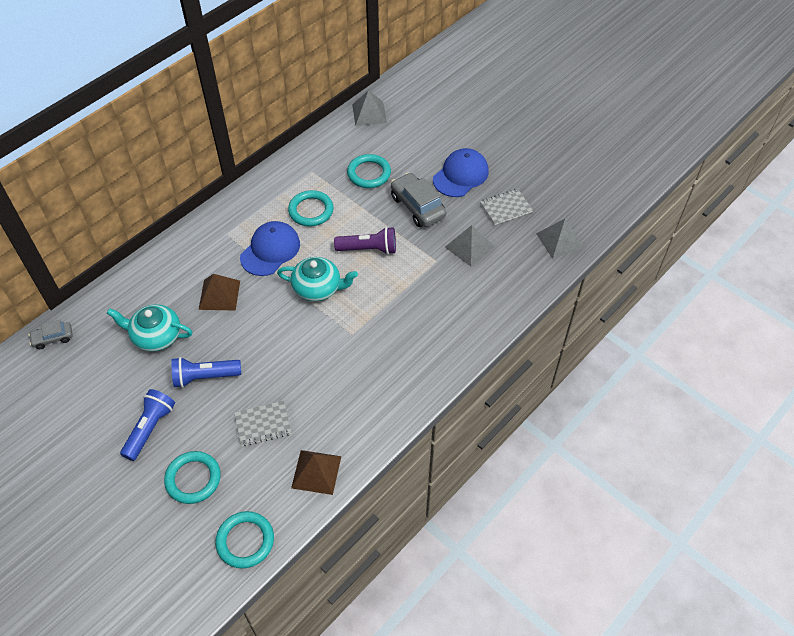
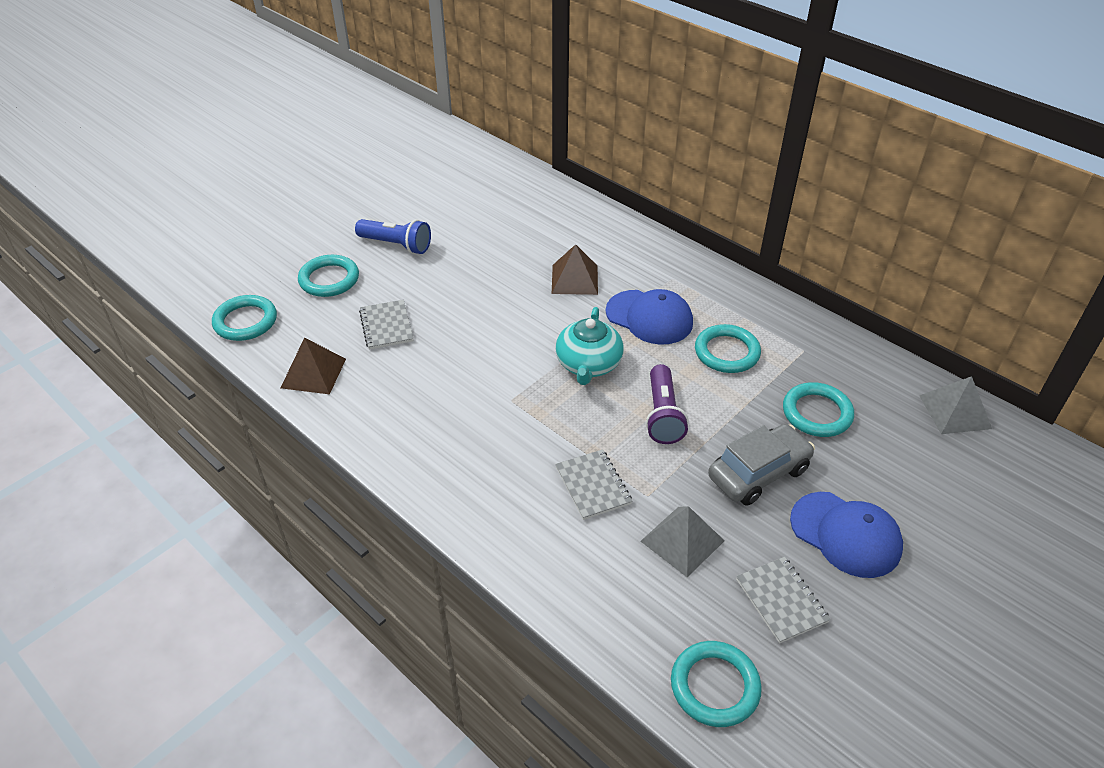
camera: 90 degrees right, 10 degrees down
(53, 338) = (515, 173): grey car -> none
(156, 336) = (515, 237): turquoise teapot -> none
(205, 377) = (457, 277): blue flashlight -> none
(429, 288) = (593, 485): none -> grey notebook
(559, 240) = (714, 686): grey pyramid -> turquoise ring

